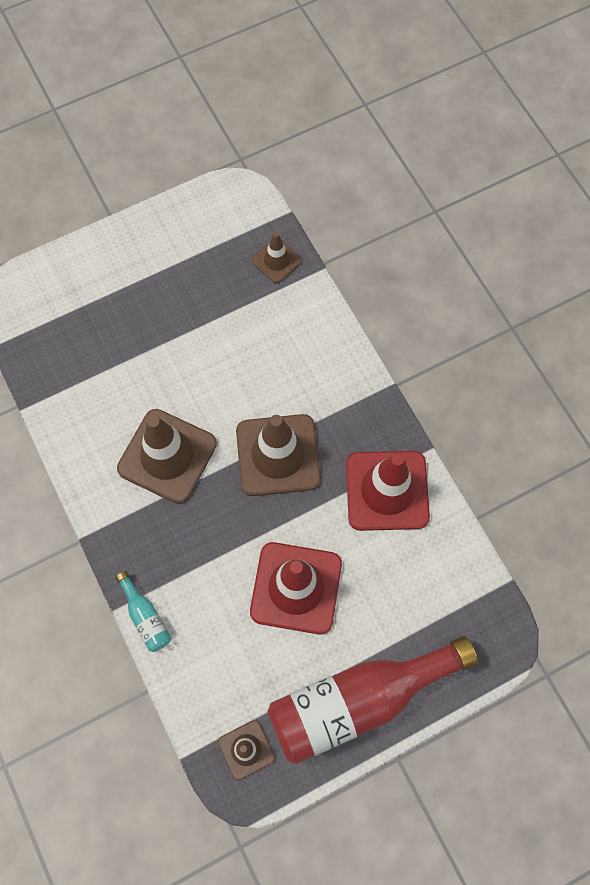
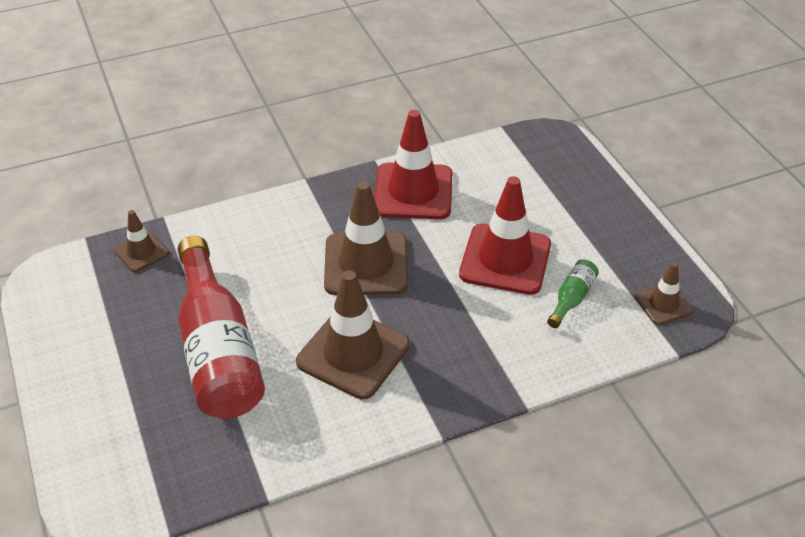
camera: 85 degrees left, 25 degrees down
(145, 617) = (534, 378): turquoise bottle -> none
(246, 654) = (571, 299): none -> green bottle
(359, 701) = (610, 225): red bottle -> red bottle (218, 350)

